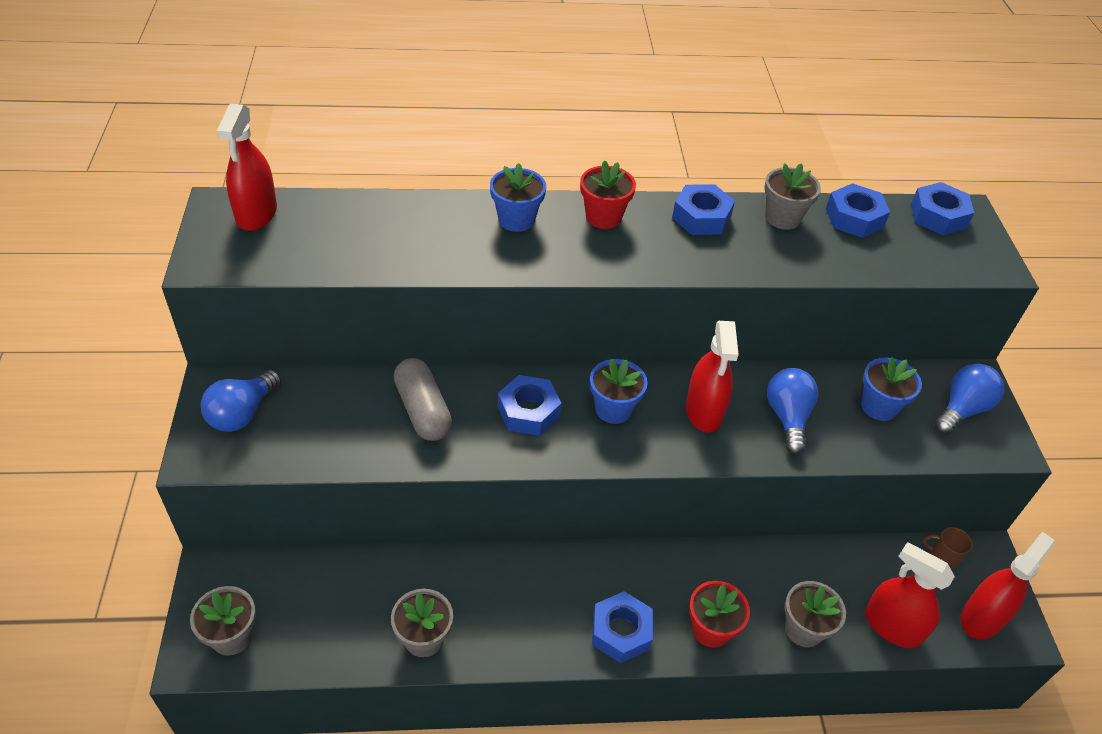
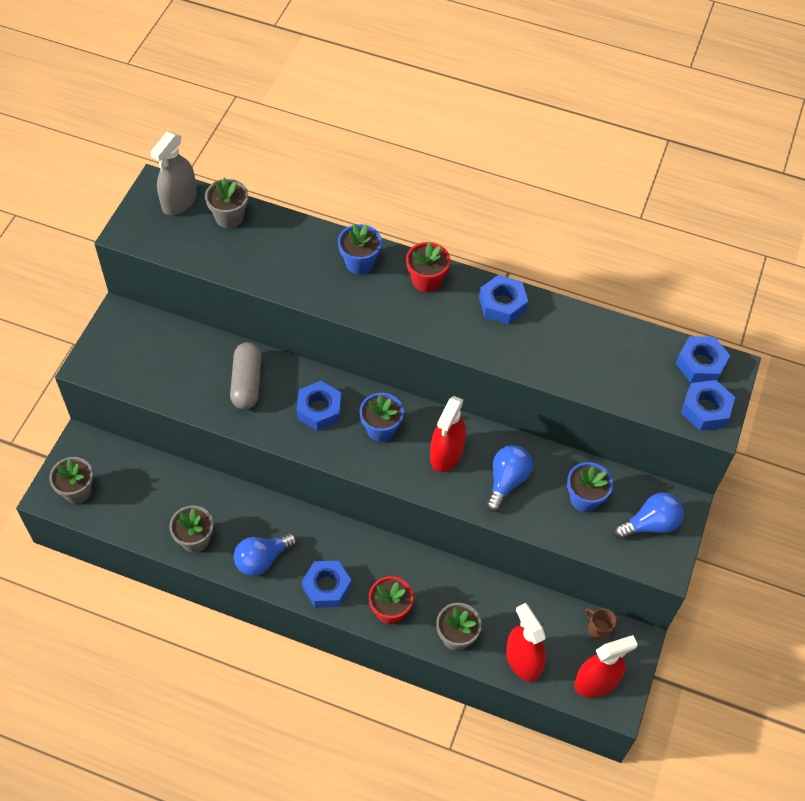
camera: 25 degrees right, 10 degrees up
(242, 413) = (127, 343): blue light bulb -> blue light bulb (262, 559)
(256, 214) = (179, 201): red spray bottle -> grey spray bottle
(782, 218) = (567, 325): grey flower pot -> grey flower pot (229, 217)
(854, 218) = (627, 343): blue nut -> blue nut (705, 409)

